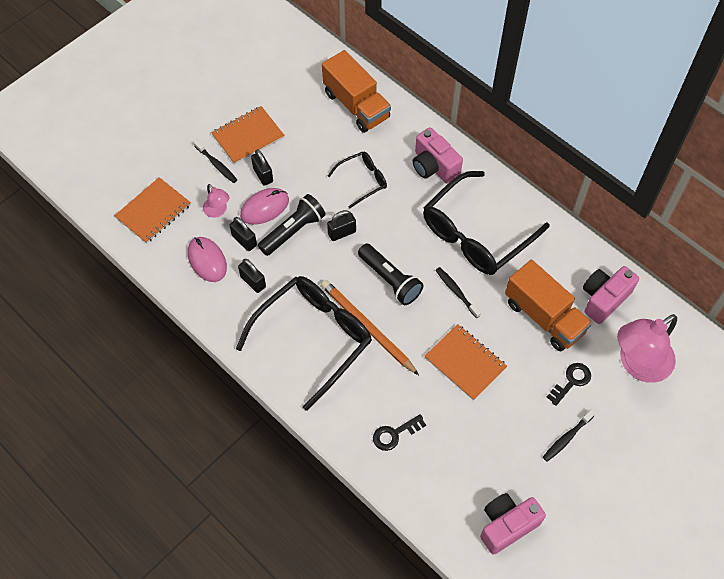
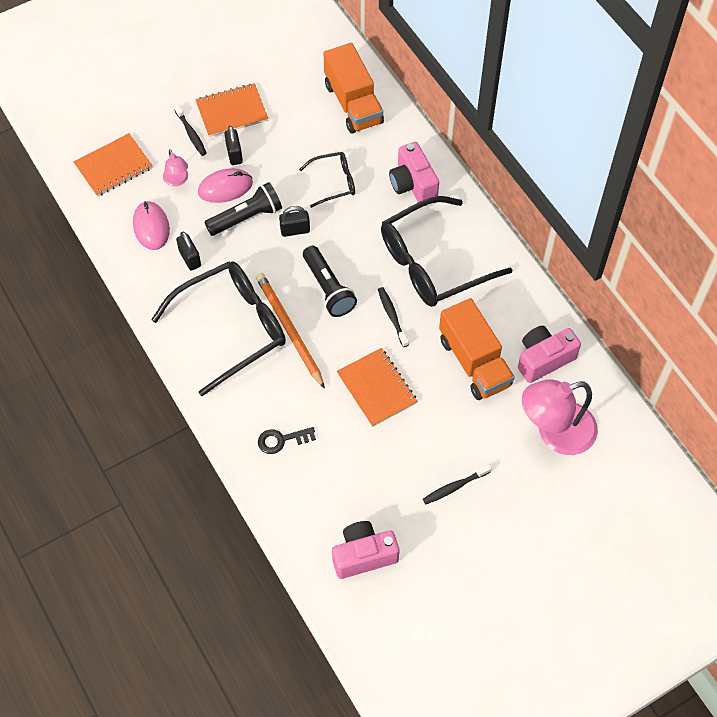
camera: 15 degrees right, 0 degrees up
(244, 240) = (194, 216): black padlock -> none
(571, 381) = (479, 433): black key -> none

